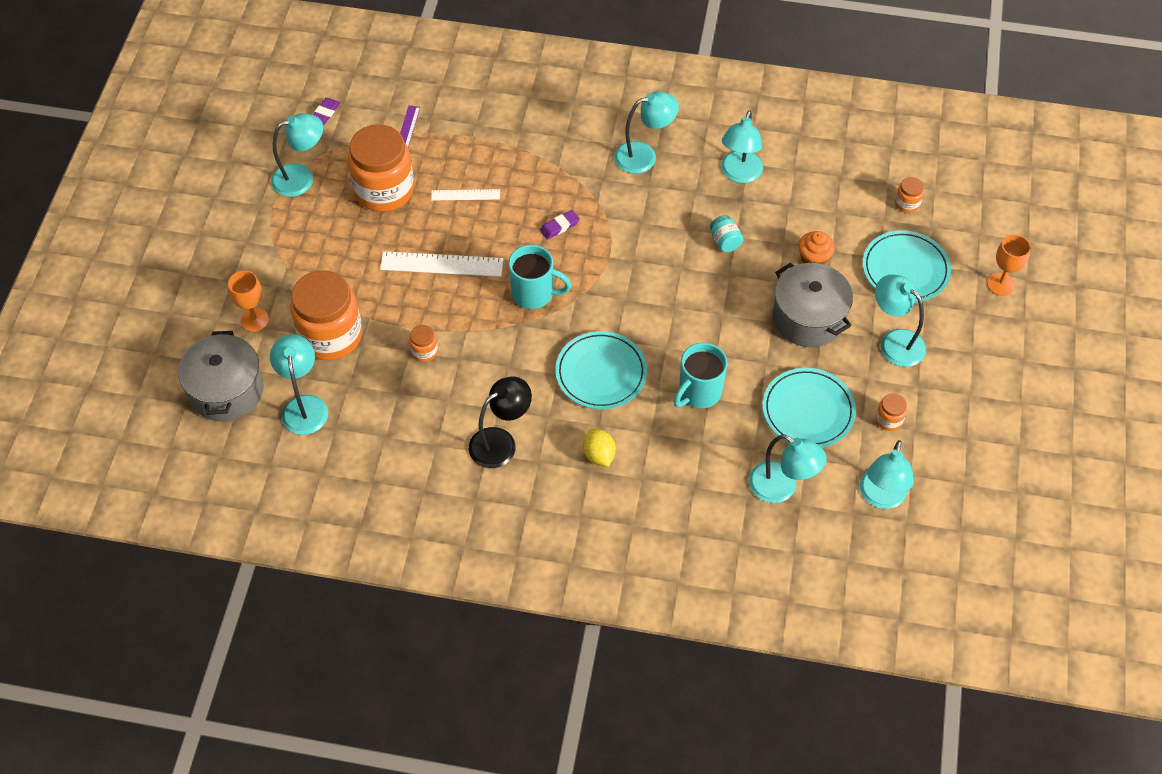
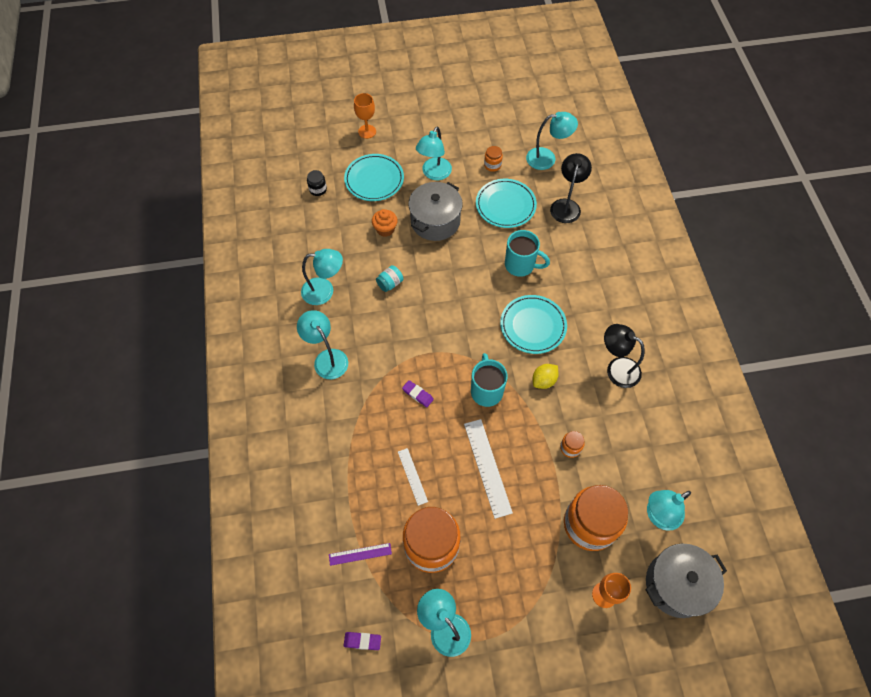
camera: 110 degrees left, 5 degrees up
(599, 455) = (595, 307): yellow lemon -> yellow lemon (544, 381)
(781, 488) = (566, 205): turquoise lamp -> black lamp
(907, 203) = (318, 189): orange jar -> black jar

